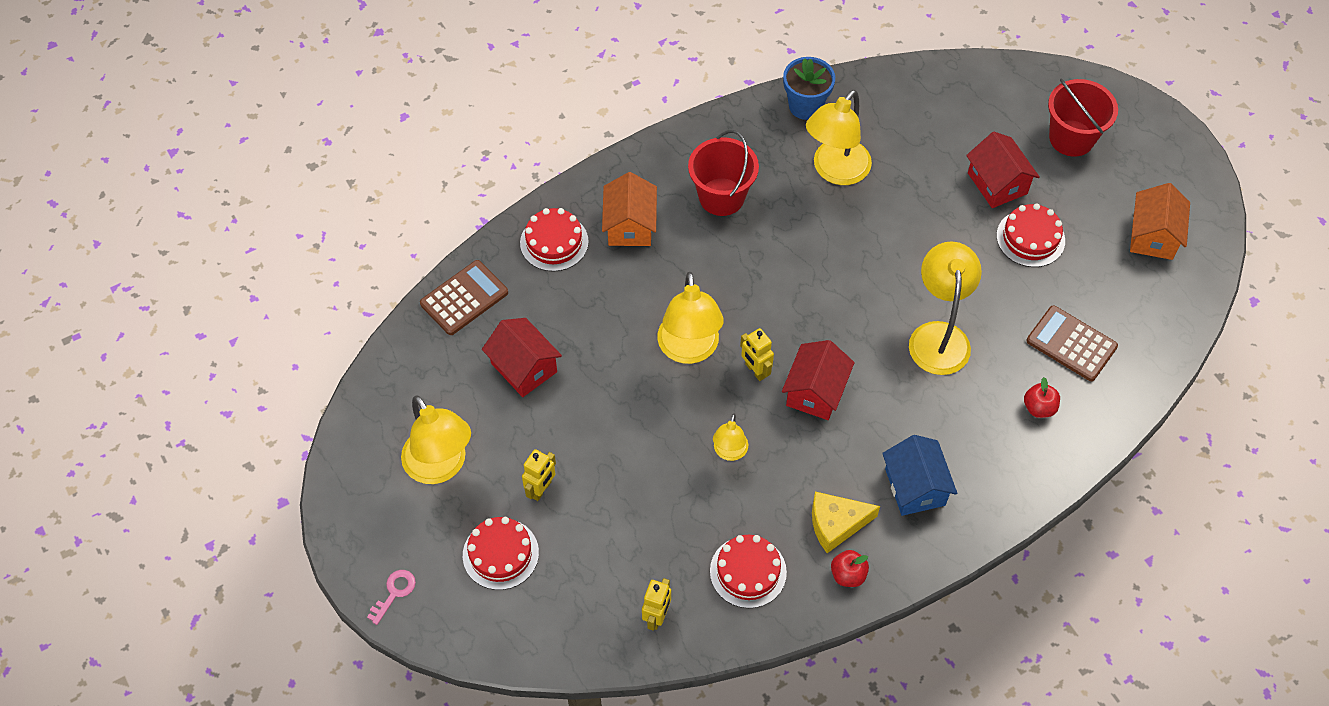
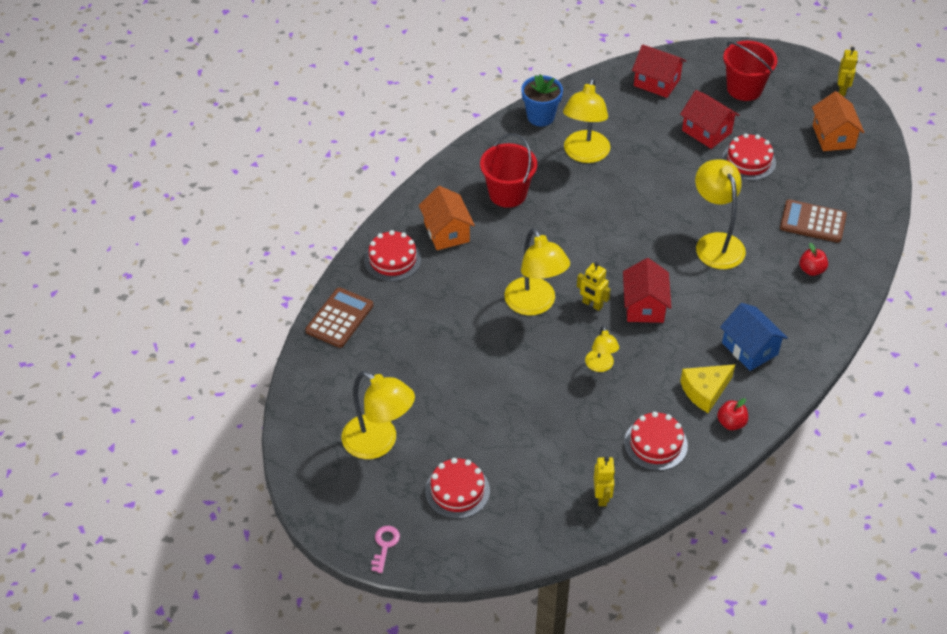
camera: 20 degrees left, 10 degrees down
(524, 367) = (411, 353): red house -> red house (657, 82)
(541, 489) = (467, 435): yellow robot -> yellow robot (842, 90)

